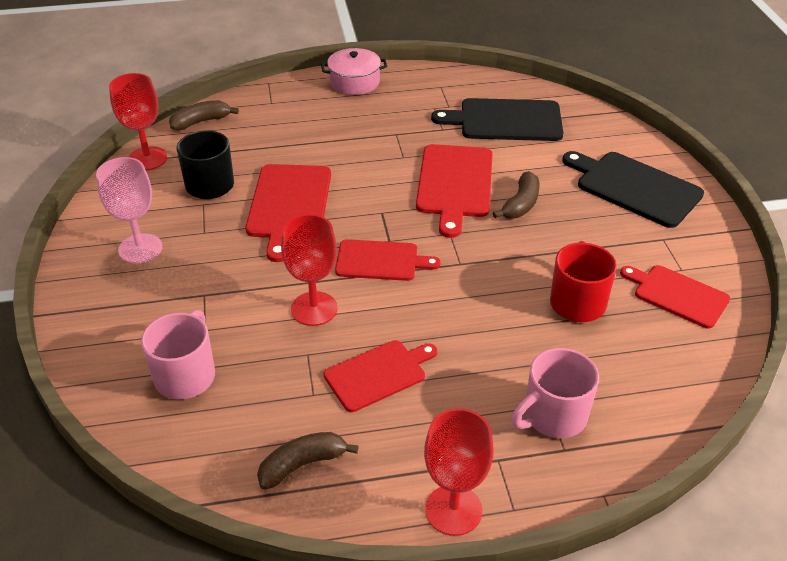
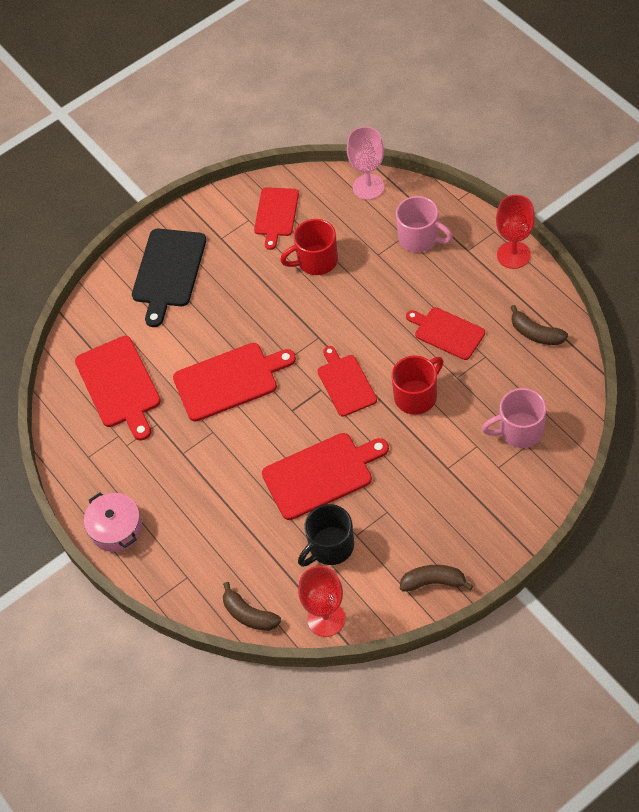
camera: 110 degrees left, 15 degrees up
(140, 248) = (431, 541): pink goblet -> pink goblet (368, 187)
(314, 309) = (416, 396): red goblet -> red mug
(506, 120) = (119, 385): black cutting board -> red cutting board
(521, 204) = (230, 330): brown banana -> brown banana (433, 582)

